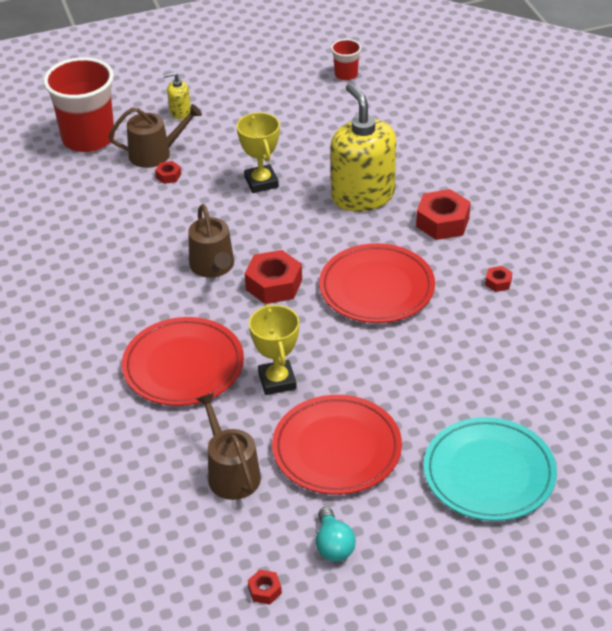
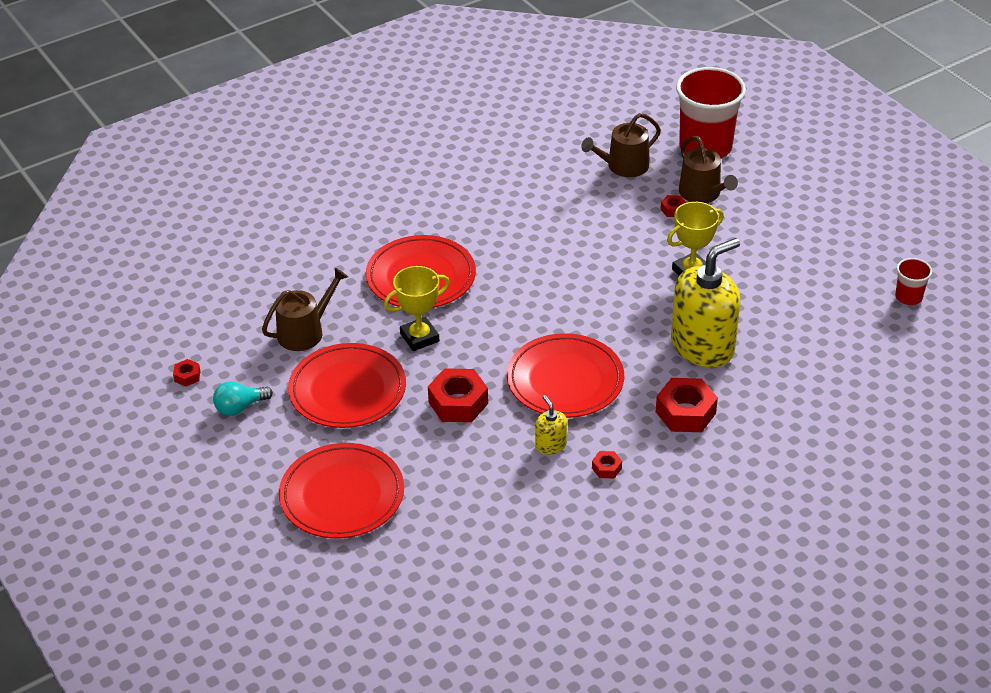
camera: 75 degrees right, 0 degrees up
(180, 112) = (776, 194): yellow soap dispenser -> yellow soap dispenser (550, 445)
(213, 266) = (555, 267): brown watering can -> brown watering can (623, 166)
(274, 284) = (544, 310): red nut -> red nut (458, 403)
(489, 473) = (342, 495): turquoise plate -> red plate

